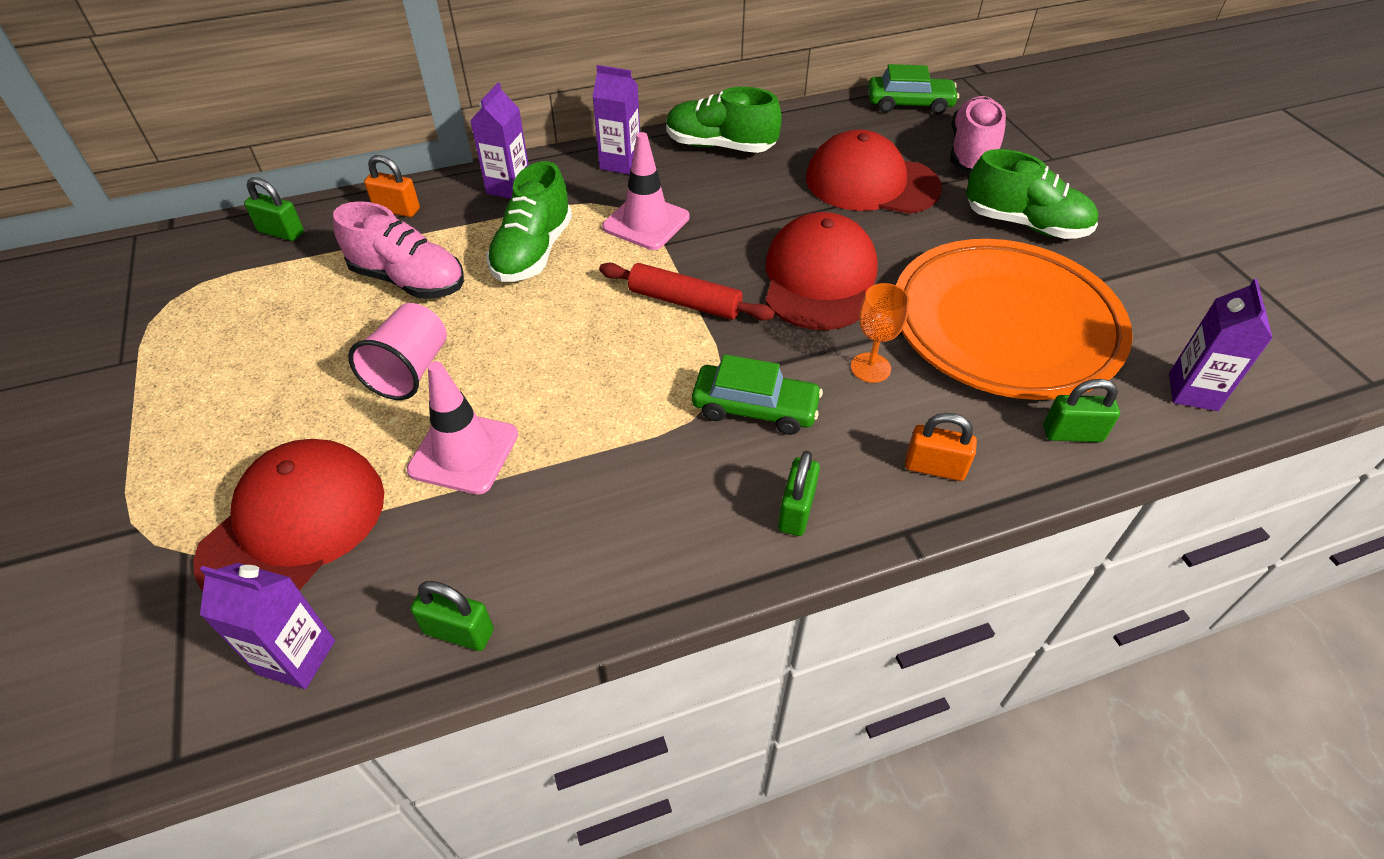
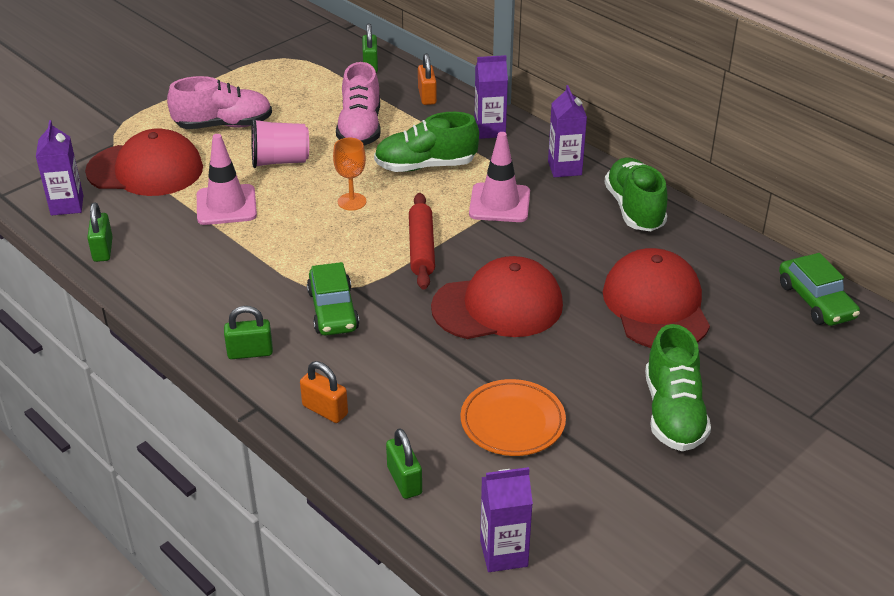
camera: 65 degrees right, 10 degrees down
(870, 368) = (410, 356): orange goblet -> orange goblet (352, 202)
(934, 467) = (325, 410): orange padlock -> orange padlock turned 45 degrees counterclockwise
(971, 152) = (766, 358): pink shoe -> pink shoe (223, 125)
(1004, 326) = (512, 422): orange plate -> orange plate, size x0.50

